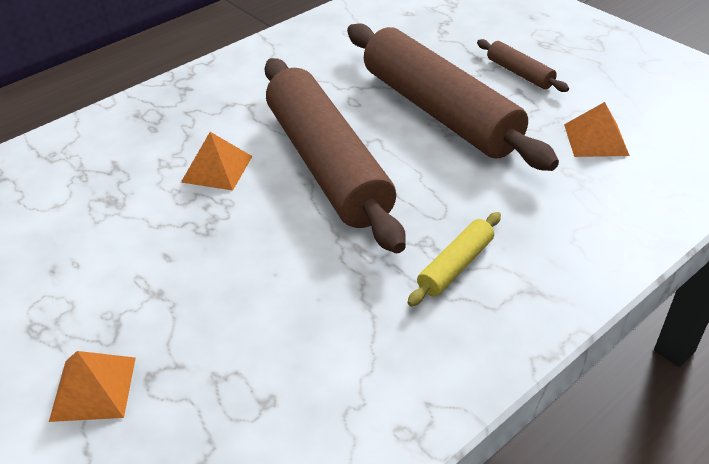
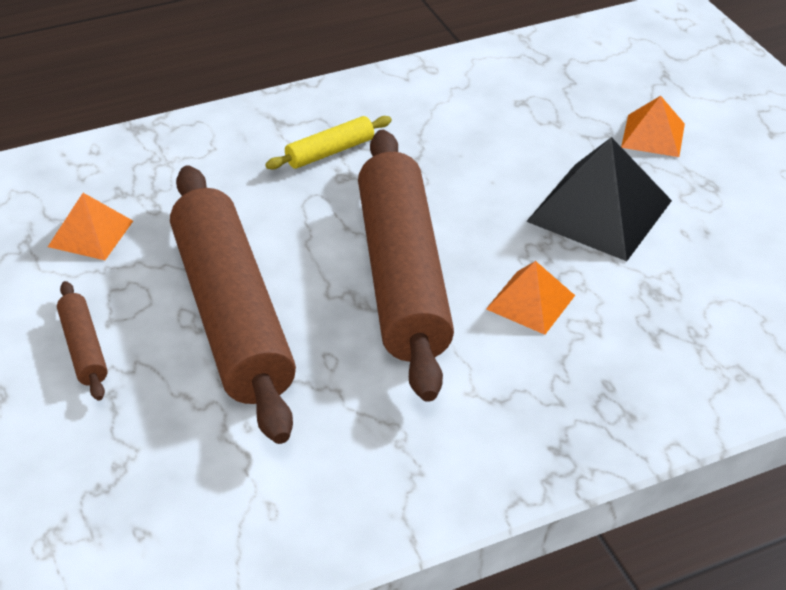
camera: 165 degrees left, 0 degrees up
(160, 266) = (599, 211): none -> black pyramid

